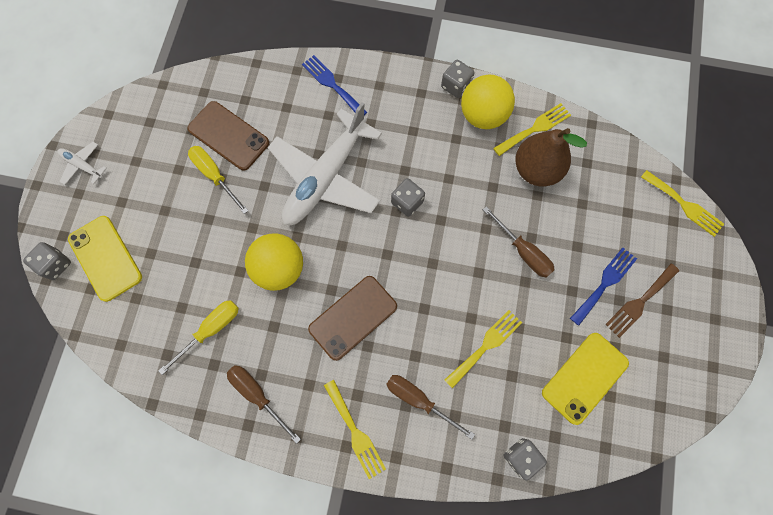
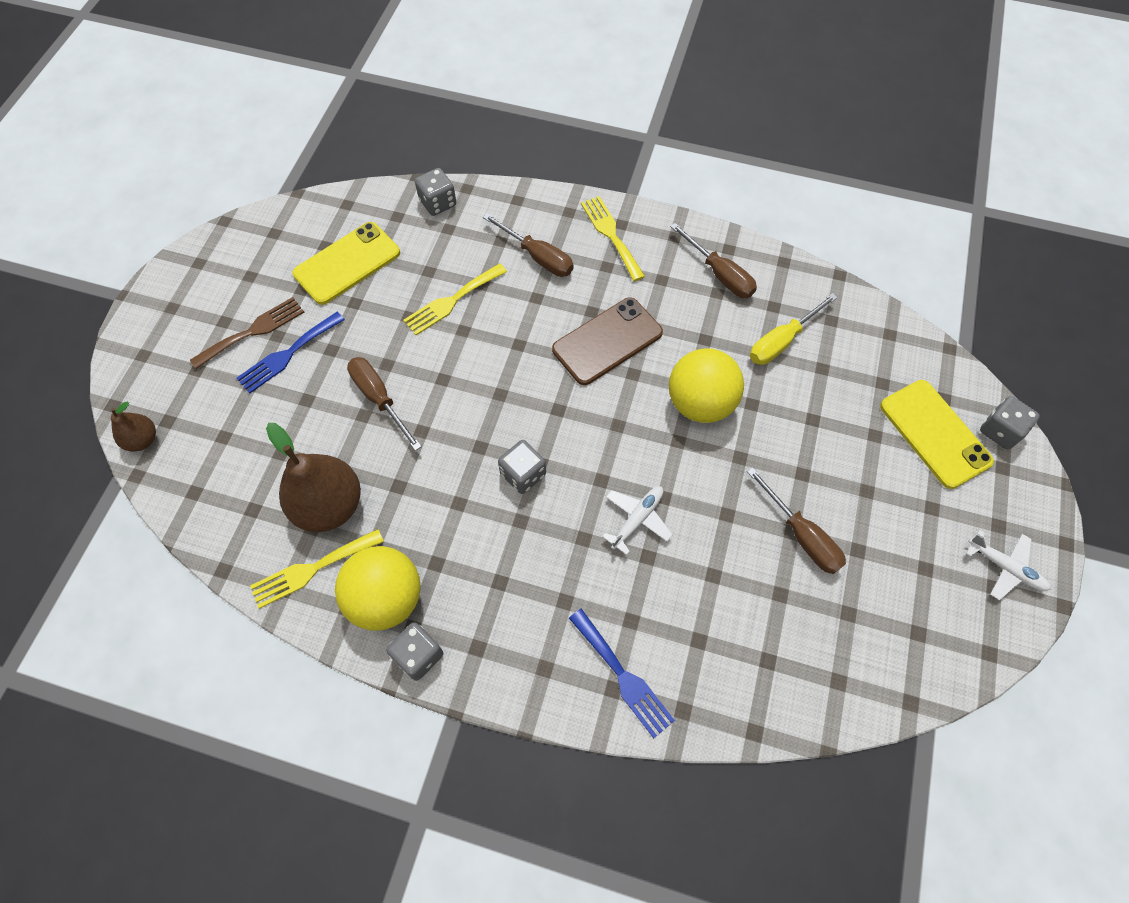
camera: 175 degrees left, 10 degrees down
(215, 176) = (801, 535): yellow screwdriver -> brown screwdriver
(229, 136) = (787, 598): brown phone -> none
(325, 177) = (637, 519): white plane -> white plane, size x0.42
(684, 205) = (142, 440): yellow fork -> brown pear

